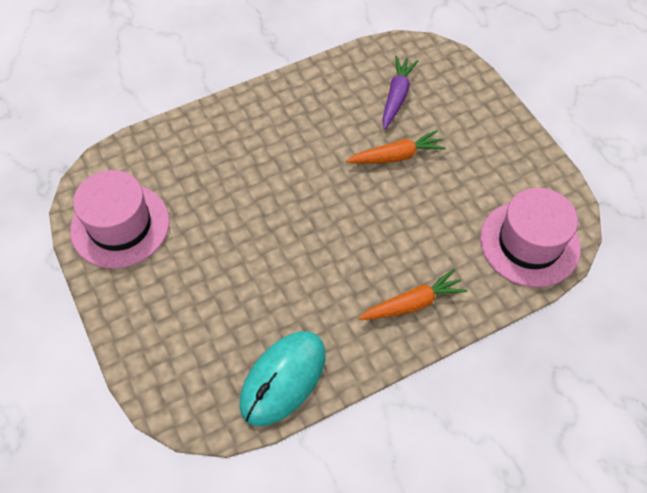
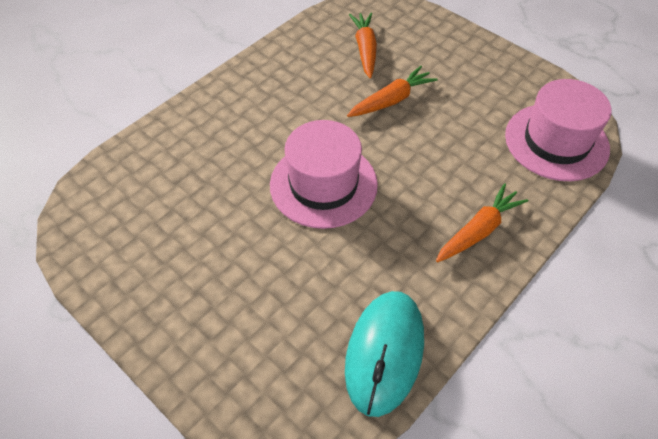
camera: 20 degrees left, 5 degrees down
(120, 225) = (128, 248): pink hat -> pink hat (323, 184)
(396, 97) = (365, 49): purple carrot -> orange carrot

